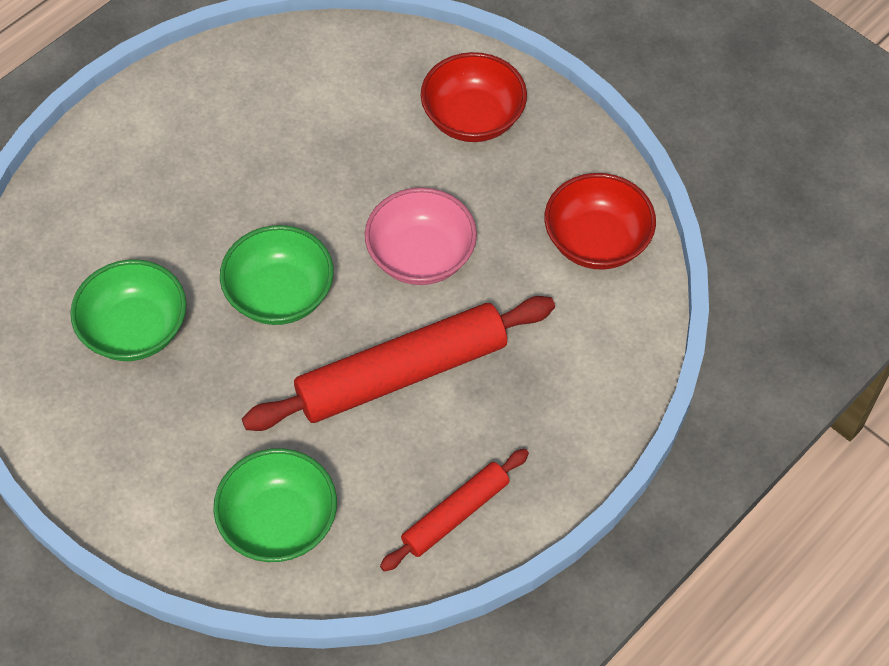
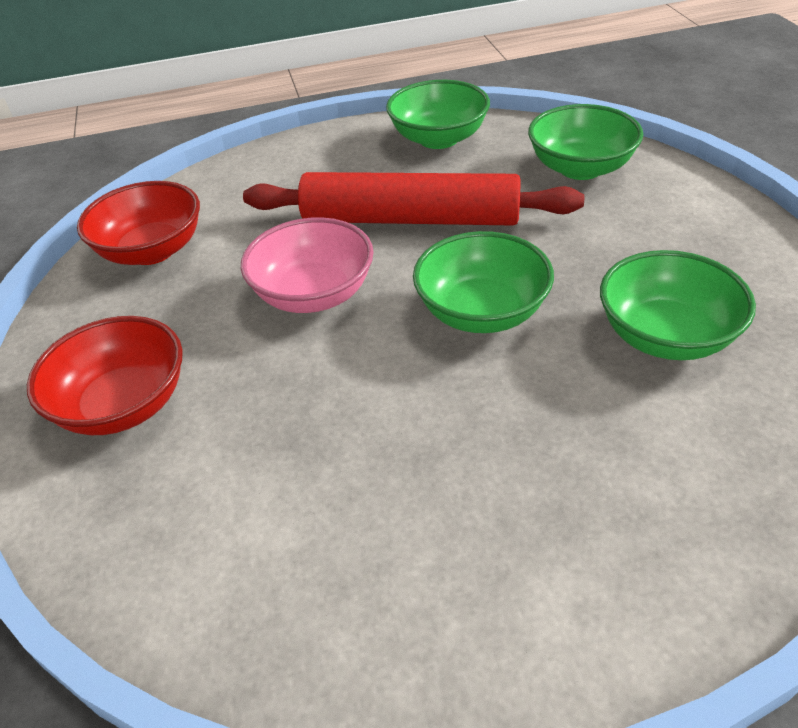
camera: 145 degrees left, 15 degrees down
(455, 514) = (438, 138): red rolling pin -> green bowl

